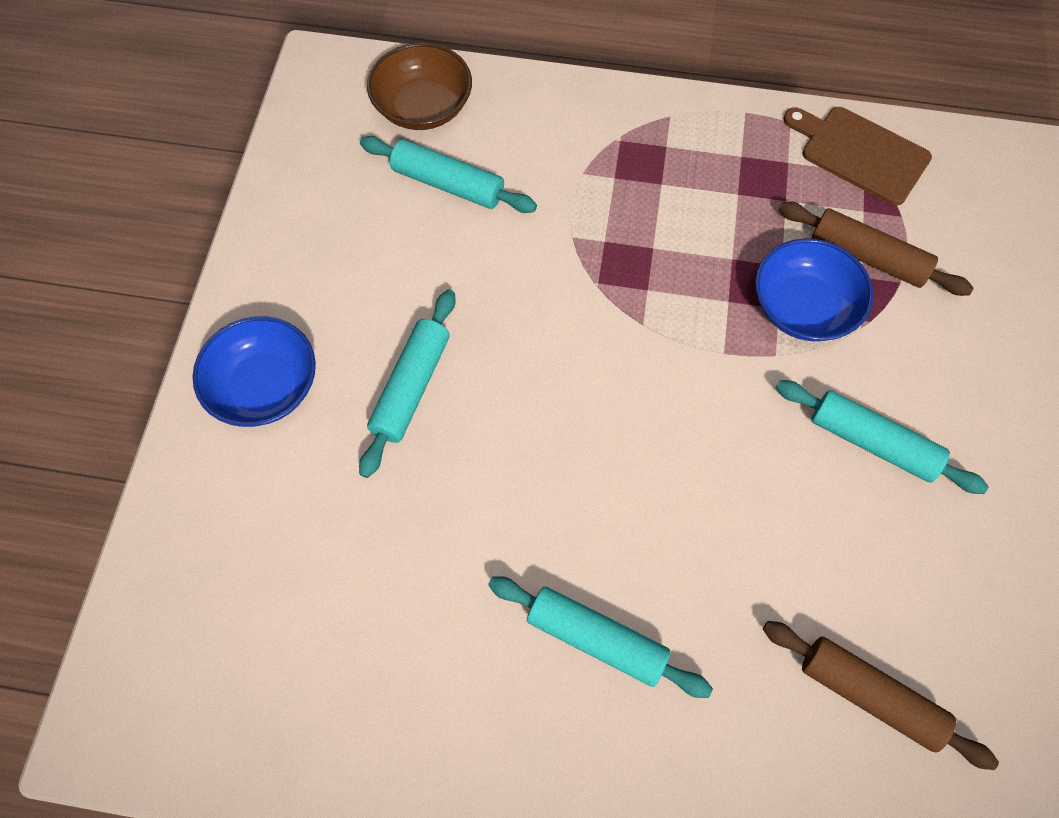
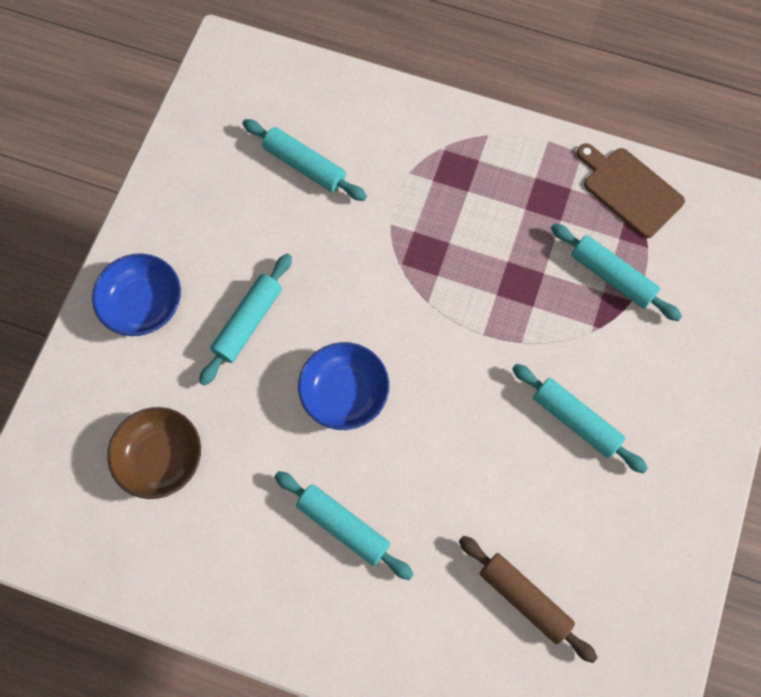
camera: 10 degrees right, 5 degrees up
(423, 107) = (297, 97): brown bowl -> brown bowl (161, 458)
(803, 307) = (552, 308): blue bowl -> blue bowl (344, 393)
(867, 257) = (612, 276): brown rolling pin -> turquoise rolling pin

